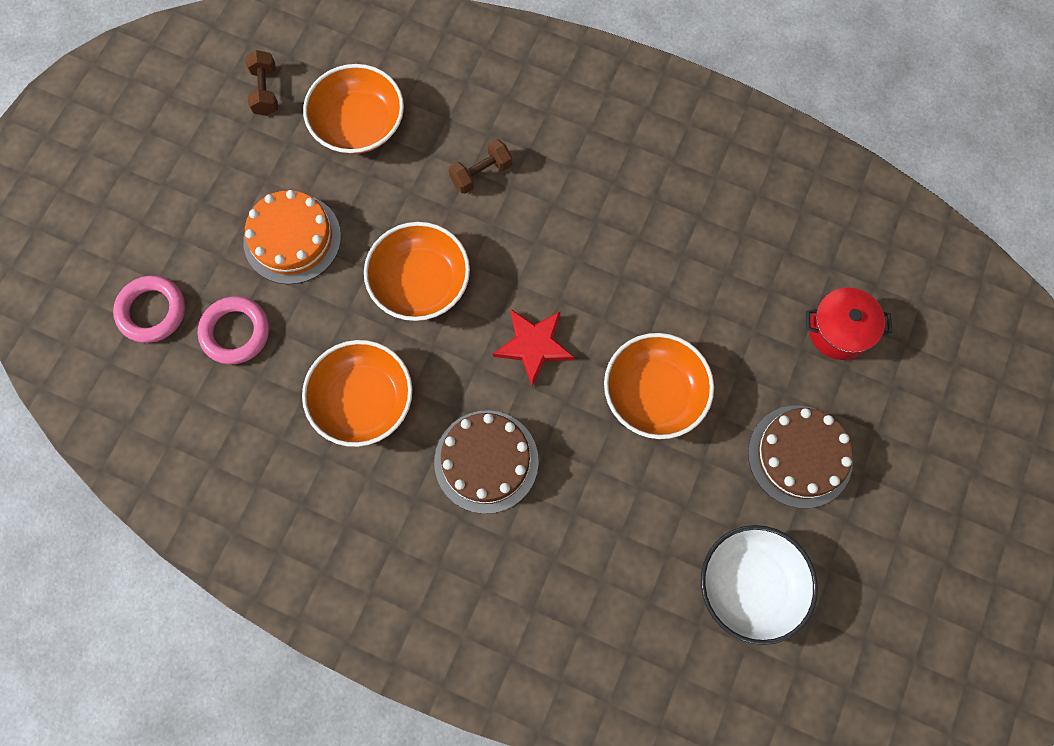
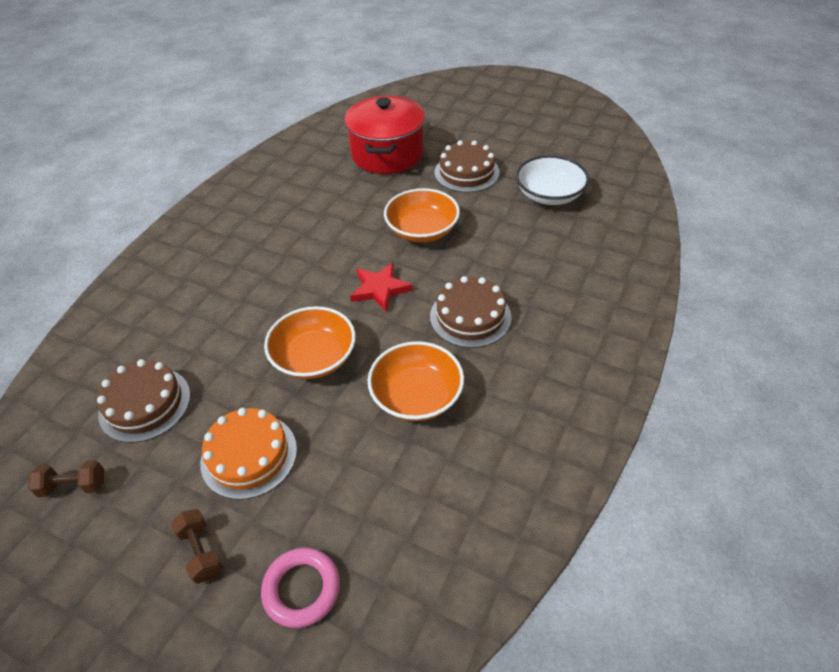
camera: 85 degrees left, 25 degrees down
(235, 332) = (338, 502): pink ring -> none
(358, 124) = (145, 404): orange bowl -> brown cake
(481, 173) = (225, 318): brown dumbbell -> brown dumbbell (201, 552)
(838, 331) = (387, 154): red pot -> red pot, size x1.86

